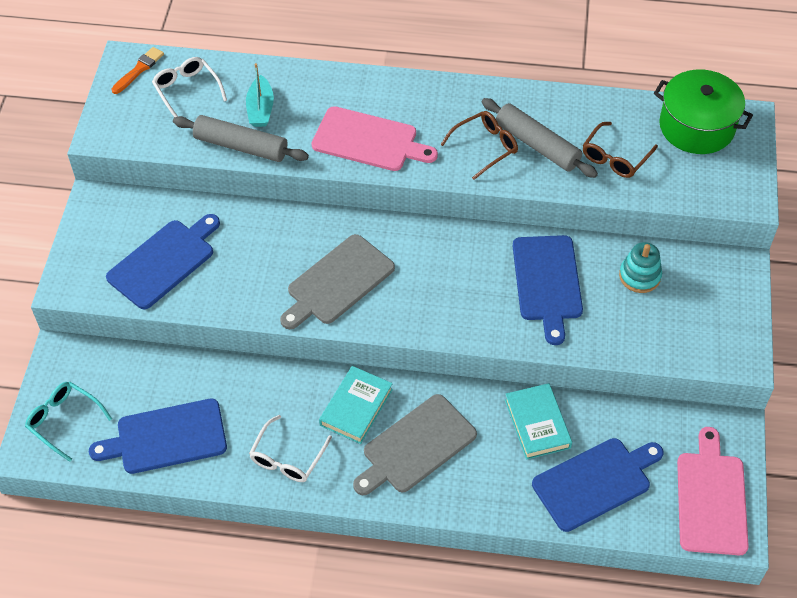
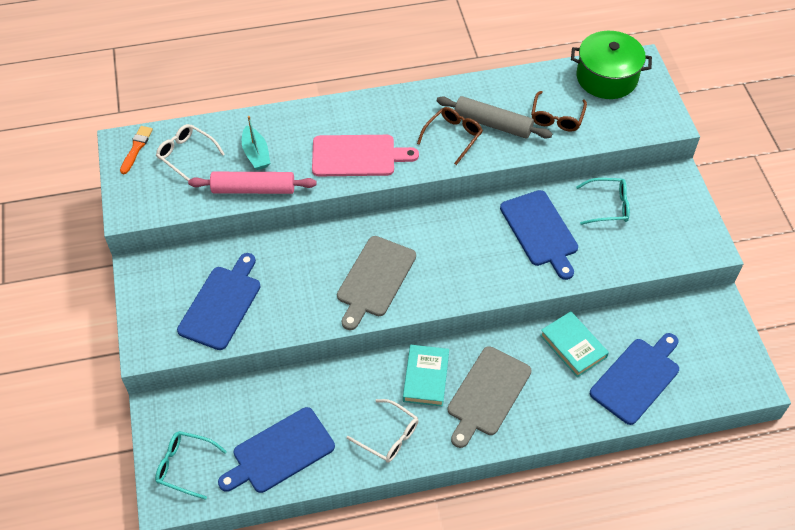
camera: 20 degrees left, 0 degrees up
(241, 146) = (253, 189): grey rolling pin -> pink rolling pin
(288, 457) = (388, 436): white glasses -> white glasses turned 60 degrees counterclockwise
(639, 276) = (607, 206): turquoise stacking toy -> turquoise glasses
(711, 498) = (727, 363): pink cutting board -> none

